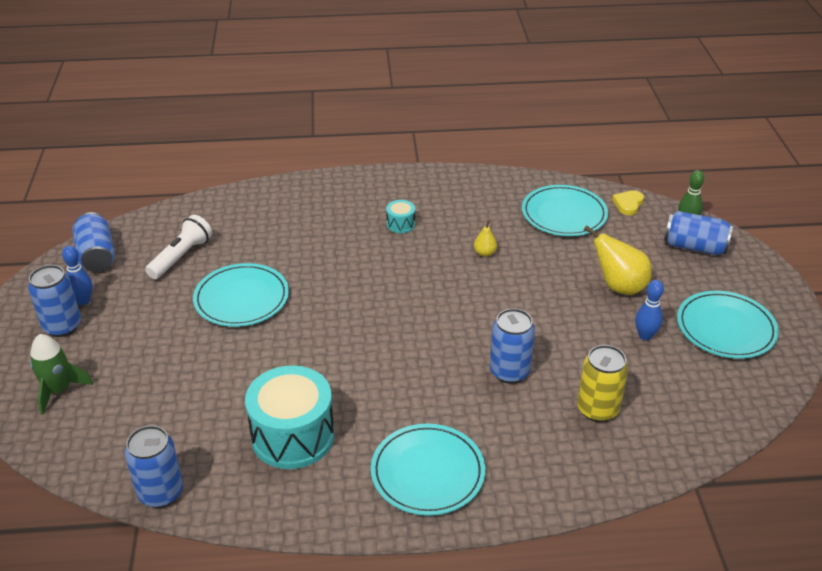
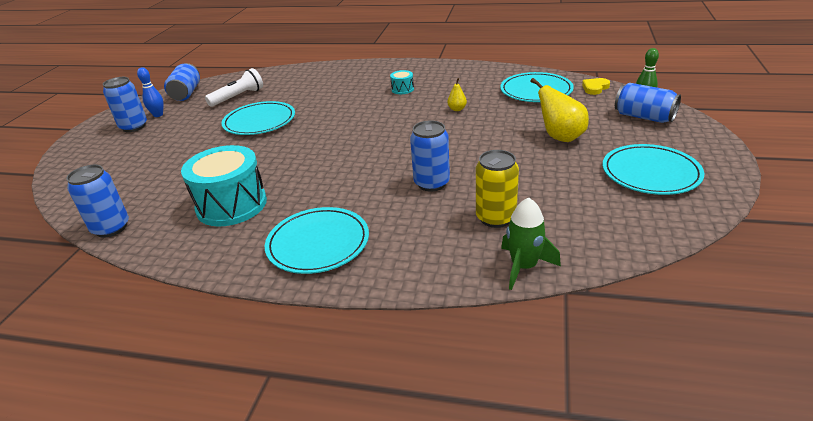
camera: 20 degrees right, 5 degrees down
(59, 390) = (100, 160): green rocket -> green rocket (524, 267)
(645, 336) = (568, 171): blue bowling pin -> none

